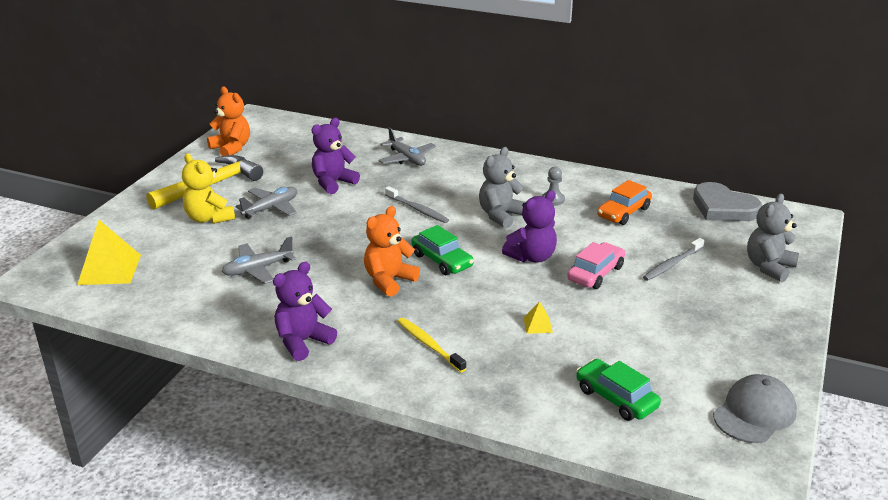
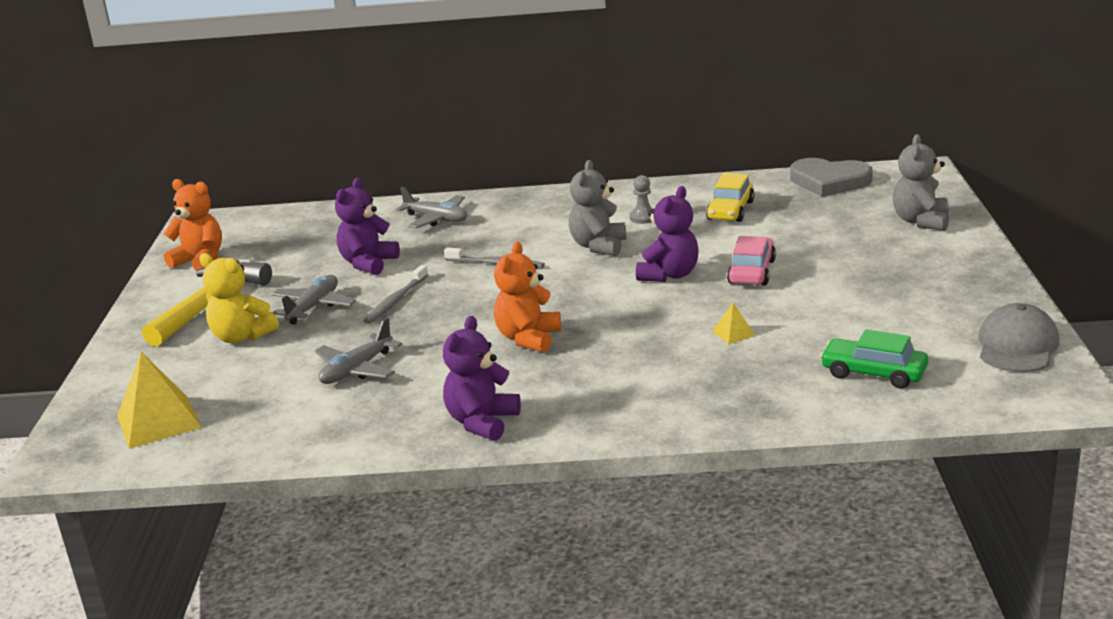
camera: 20 degrees left, 5 degrees down
(429, 344) = (631, 384): yellow toothbrush -> none
(442, 260) = (571, 304): green car -> none
(623, 212) = (730, 210): orange car -> yellow car
(671, 264) = (823, 243): grey toothbrush -> grey toothbrush (395, 301)

